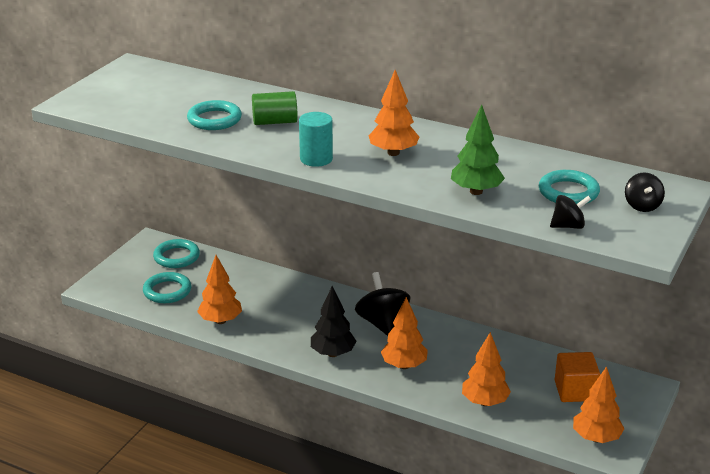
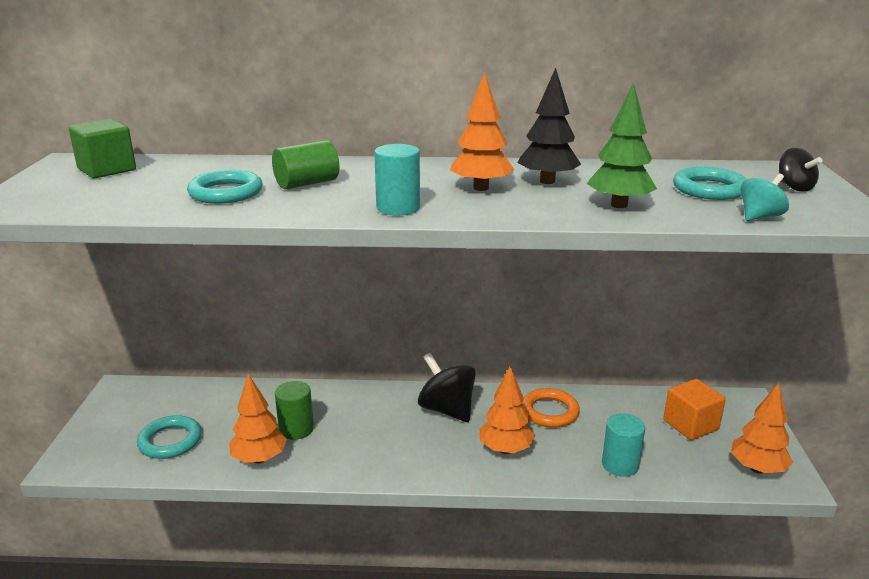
camera: 25 degrees left, 5 degrees down
(152, 79) = (107, 169): none -> green cube
(176, 257) = (161, 398): turquoise ring -> none
(259, 307) = (296, 429): none -> green cylinder
(333, 353) = (418, 459): black tree -> black tree (547, 181)
(464, 347) = (549, 412): none -> orange ring
(484, 402) = (620, 464): orange tree -> turquoise cylinder
(568, 226) = (759, 217): black spinning top -> turquoise spinning top

